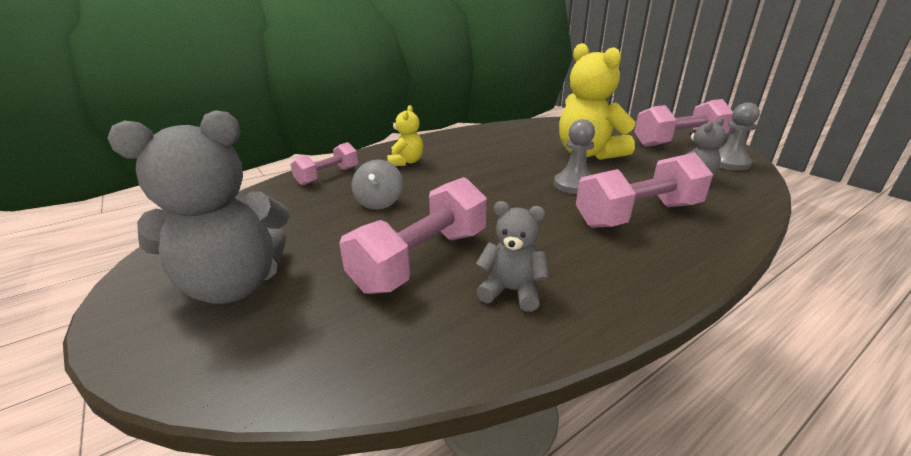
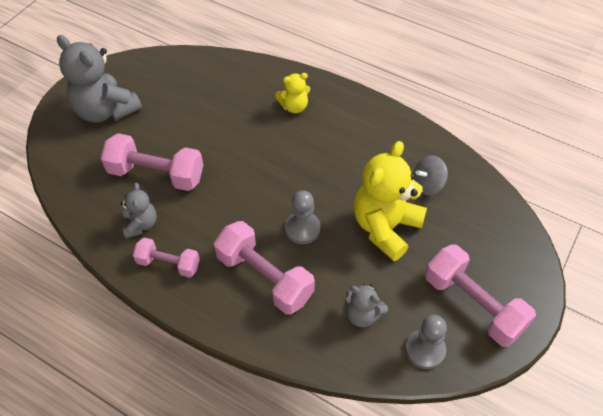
camera: 65 degrees right, 25 degrees up
(328, 176) = (245, 75): pink dumbbell -> pink dumbbell (168, 264)
(379, 202) = (216, 123): grey spinning top -> grey spinning top (427, 185)

